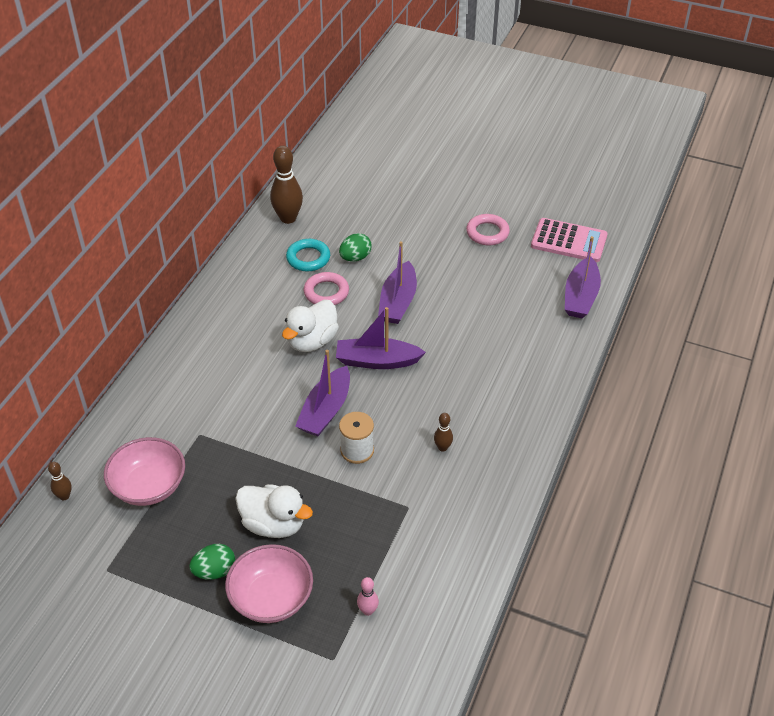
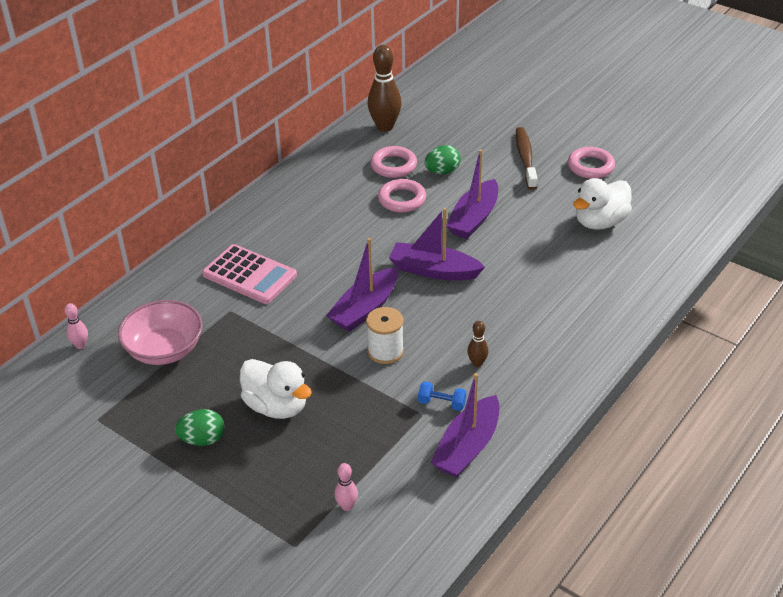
camera: 15 degrees right, 5 degrees down
(64, 496) = (80, 345): brown bowling pin -> pink bowling pin
(271, 598) = (251, 475): pink bowl -> none
(308, 258) = (393, 166): turquoise ring -> pink ring
(312, 341) = (372, 242): white duck -> white duck (600, 222)
(422, 493) = (442, 403): none -> blue dumbbell
(427, 233) = (525, 158): none -> brown toothbrush
(569, 241) = (678, 186): pink calculator -> pink calculator (249, 275)
(580, 296) = (675, 241): purple boat -> purple boat (467, 447)

